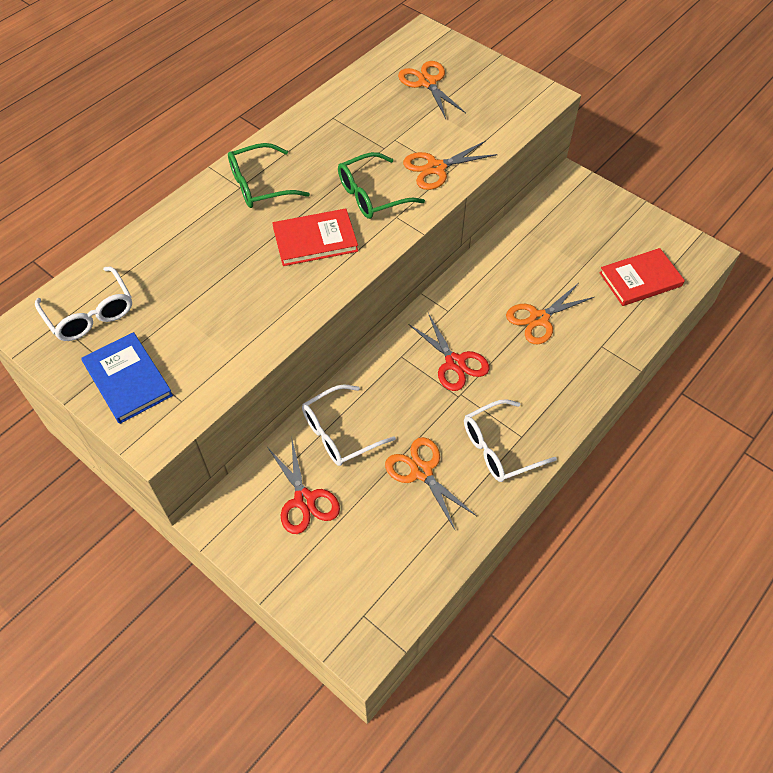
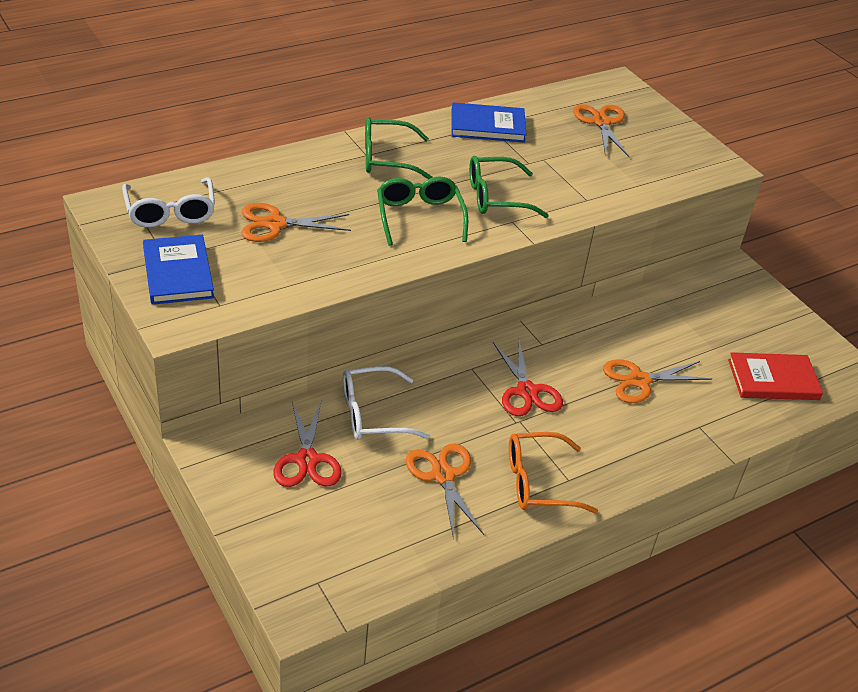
camera: 15 degrees right, 15 degrees down
(315, 240) = (419, 217): red book -> green glasses
(332, 119) = (487, 126): none -> blue book
(436, 168) = (574, 193): orange scissors -> orange scissors (275, 224)
(499, 448) = (538, 482): white glasses -> orange glasses

